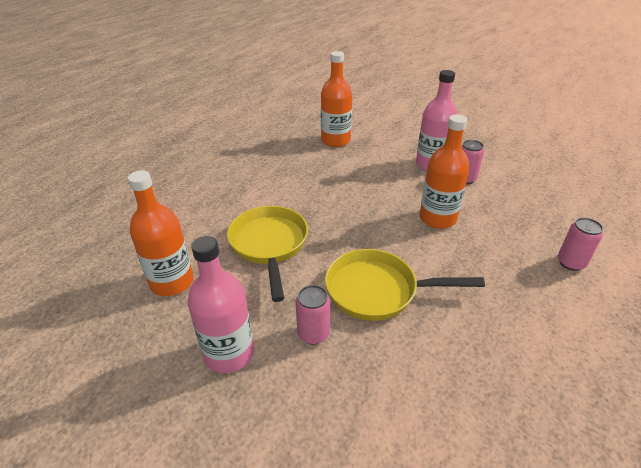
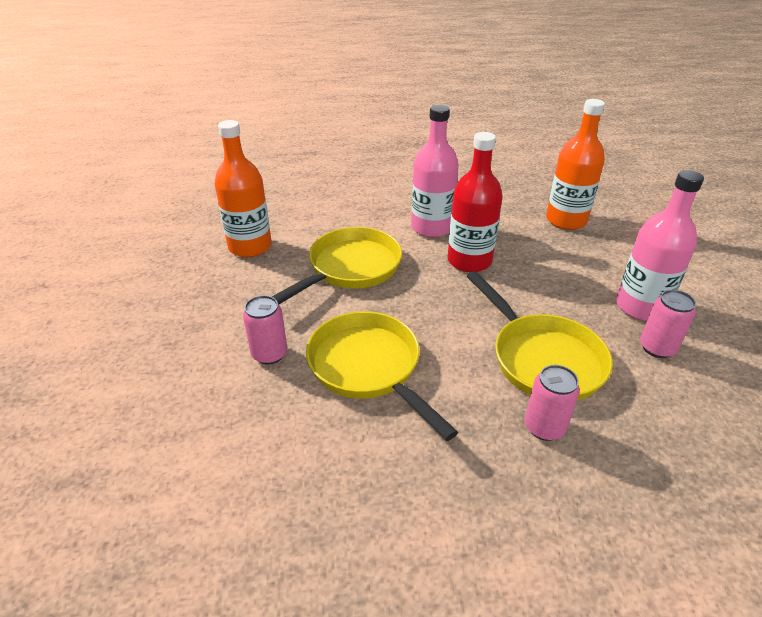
camera: 50 degrees right, 0 degrees up
(229, 353) = (204, 318): pink bottle -> pink bottle (431, 227)
(326, 193) = (469, 261): none -> red bottle
(437, 218) = (542, 359): orange bottle -> yellow pan
(570, 263) = (628, 529): pink can -> pink can (544, 427)

